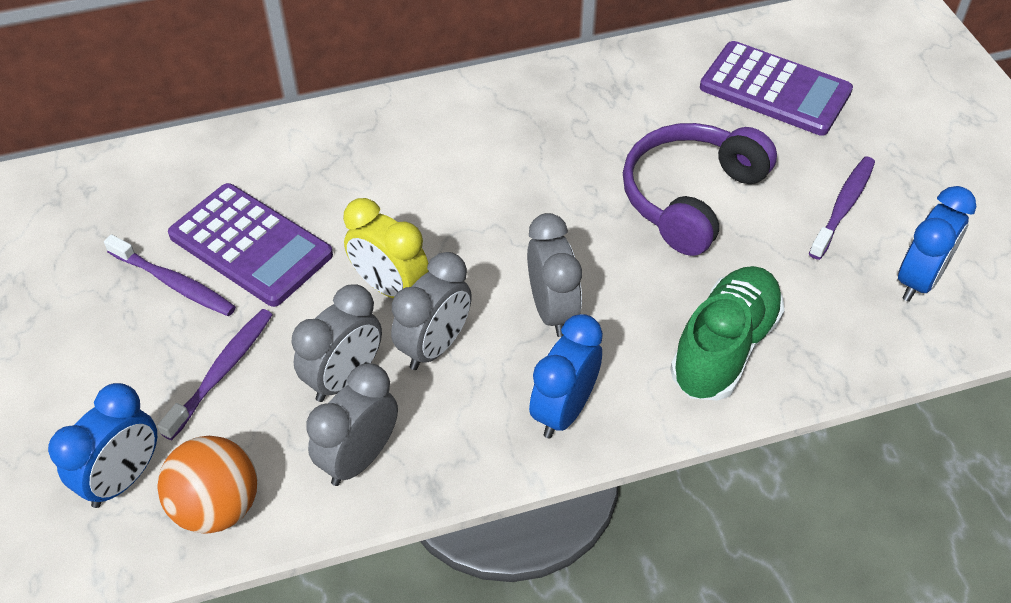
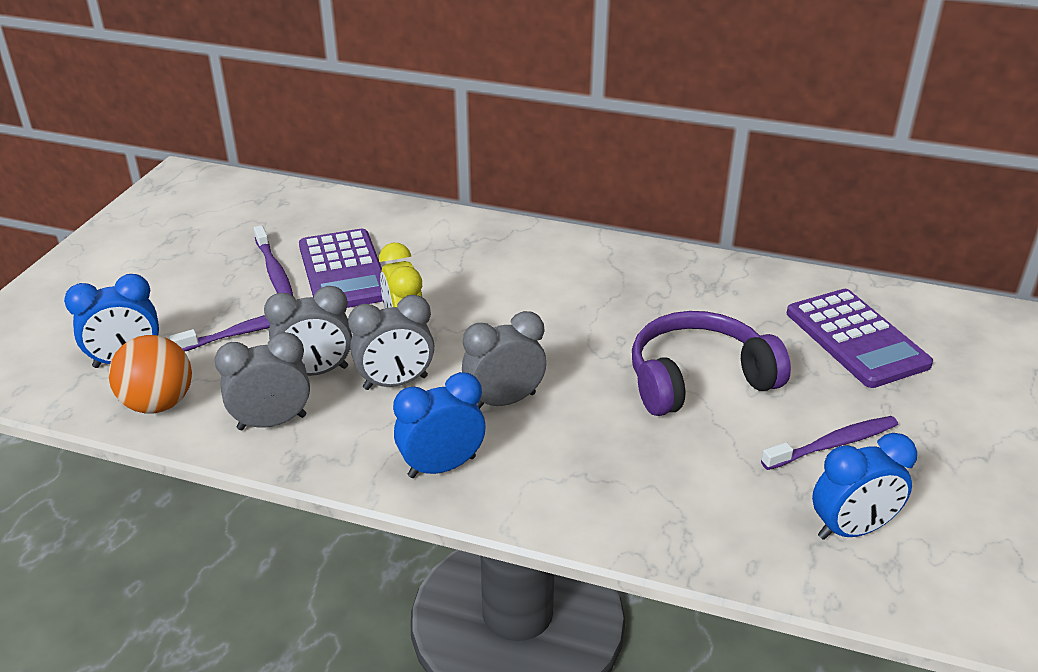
camera: 35 degrees right, 15 degrees down
(552, 310) = (504, 401): grey clock -> grey clock turned 135 degrees counterclockwise
(724, 348) = (615, 490): green shoe -> none

